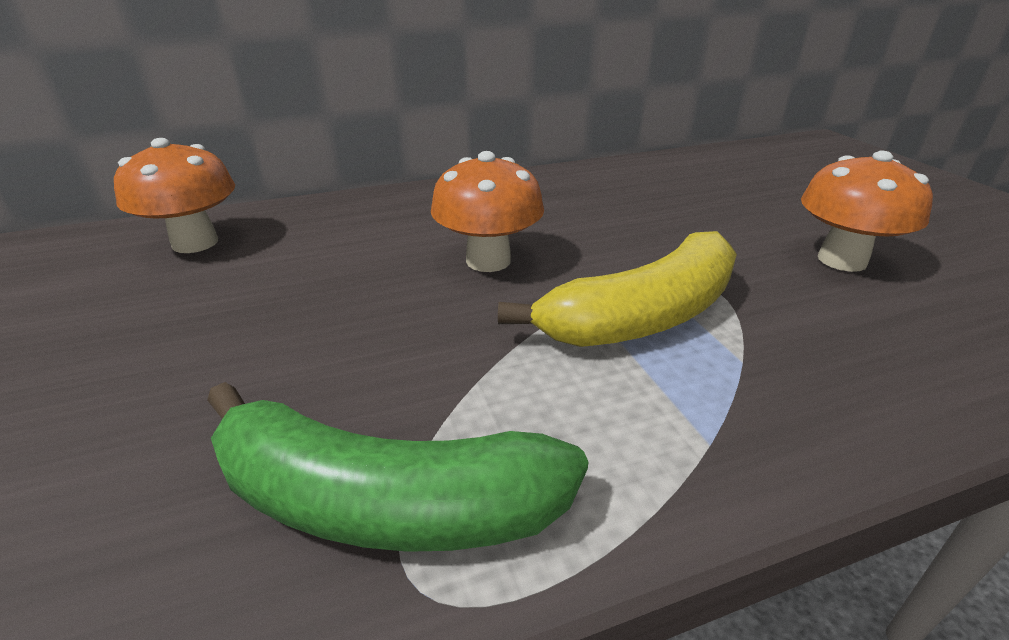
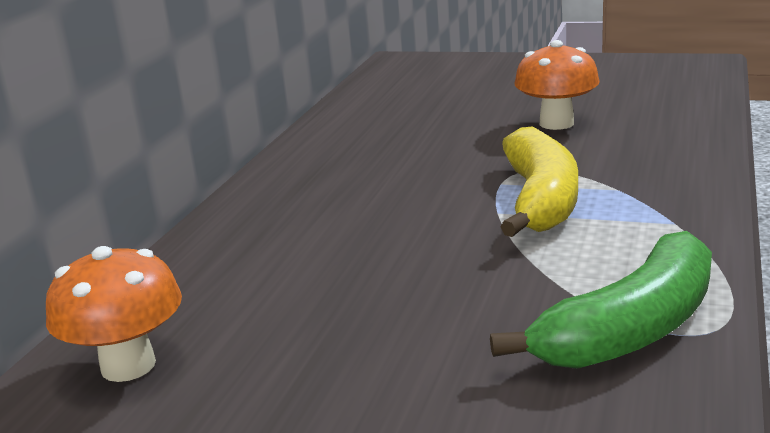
camera: 50 degrees left, 10 degrees down
(488, 260) = (392, 229): orange mushroom -> none

